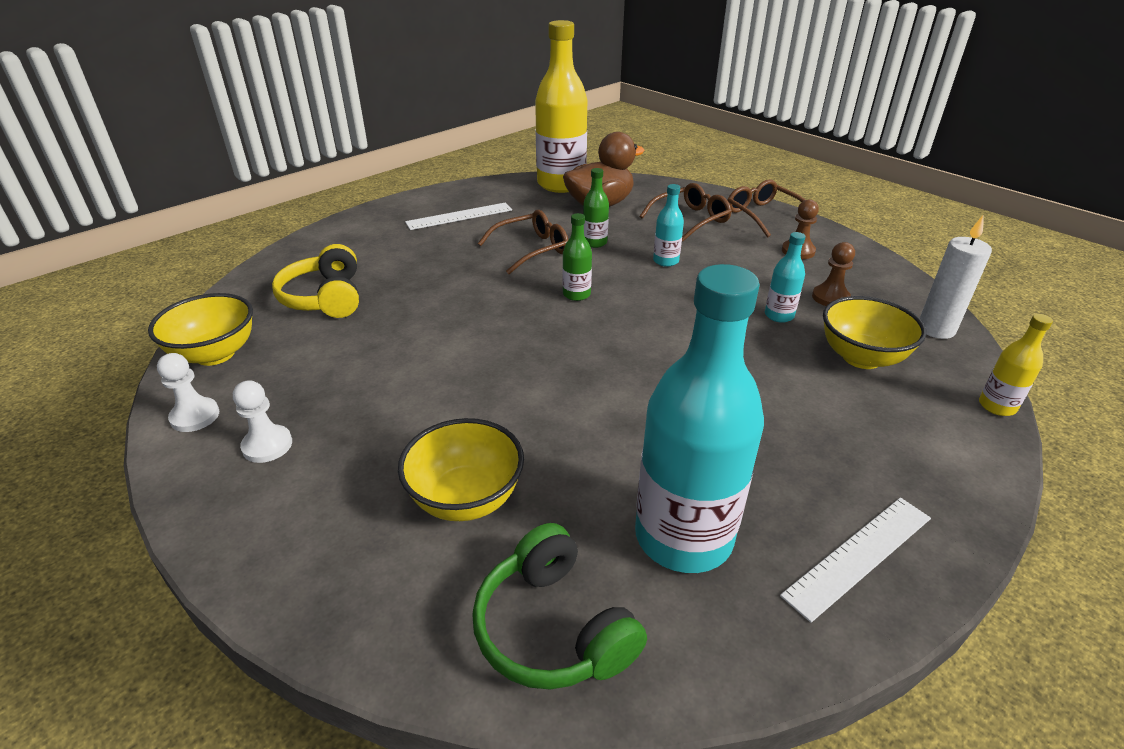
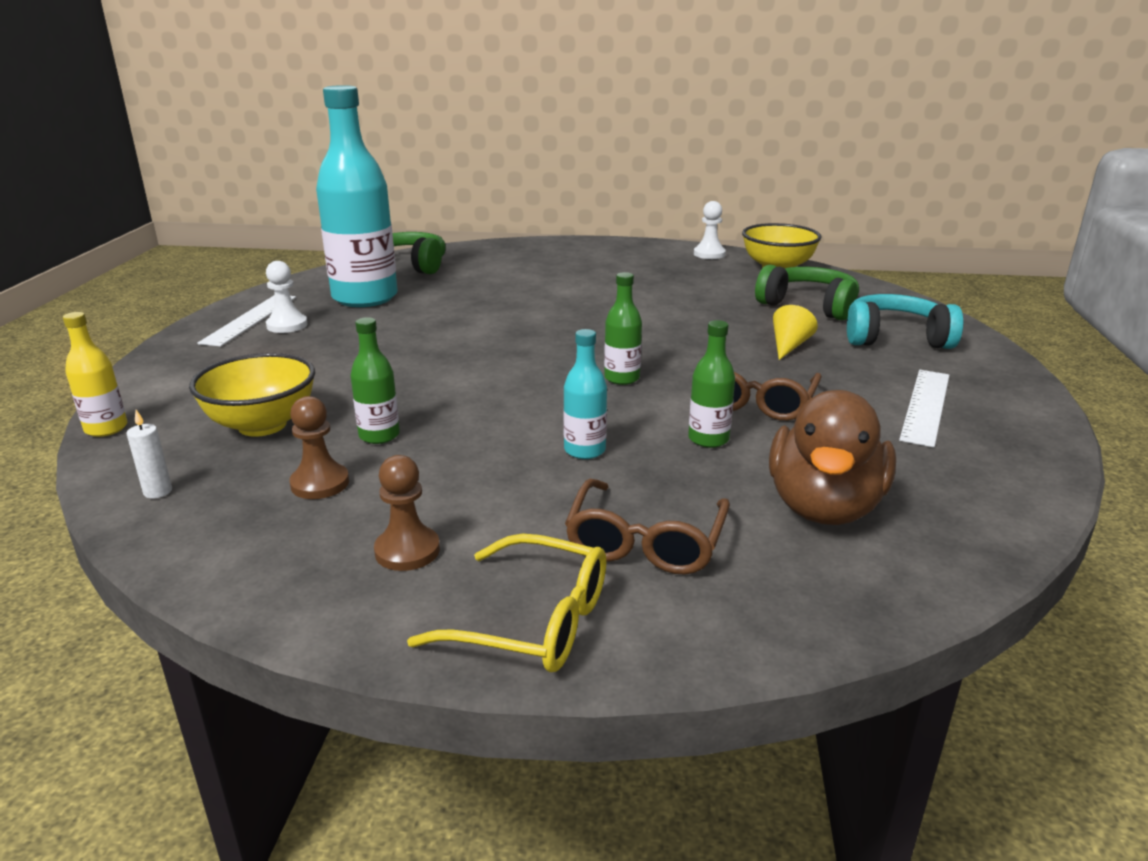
camera: 140 degrees right, 10 degrees down
(267, 445) = (645, 259): white pawn -> white pawn (287, 325)
(325, 298) = (808, 306): yellow headphones -> green headphones
(358, 250) = (895, 338): none -> turquoise headphones
(429, 273) = (789, 346): none -> yellow cone
(466, 498) = (505, 276): yellow bowl -> none
(561, 184) = (965, 524): yellow bottle -> none
(763, 215) = (531, 621): brown glasses -> yellow glasses
(779, 315) = (379, 435): turquoise bottle -> green bottle
(936, 329) = (158, 492): white candle -> white candle, size x0.50

